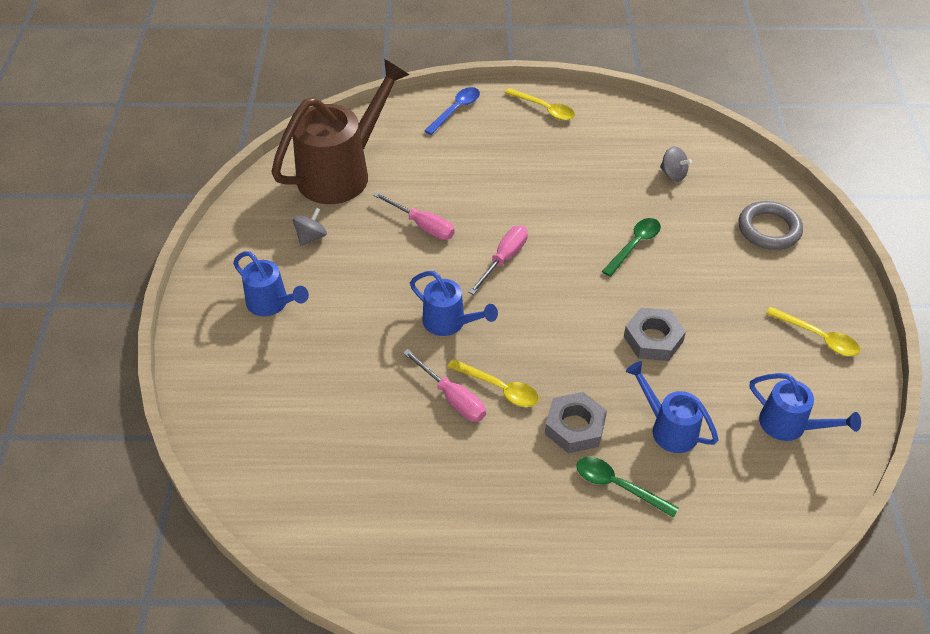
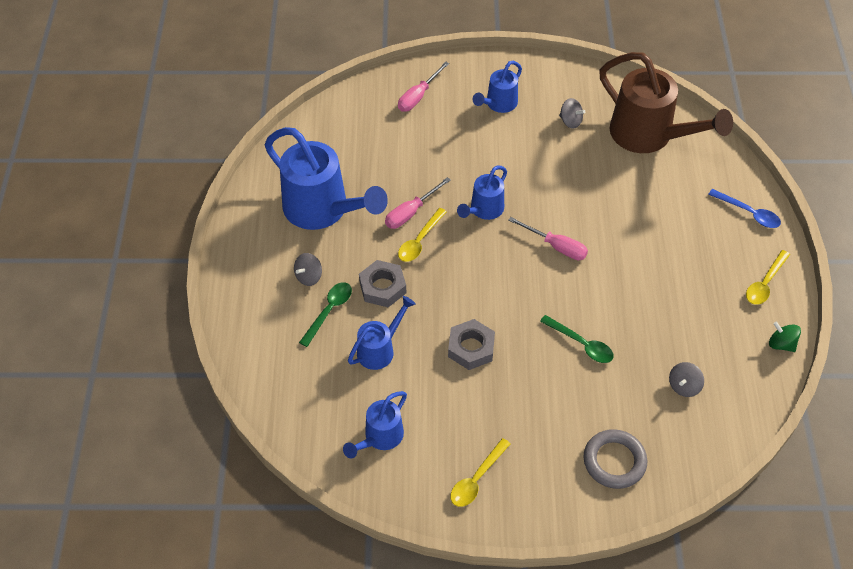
camera: 90 degrees right, 5 degrees up
(422, 226) = (590, 191): pink screwdriver -> pink screwdriver (418, 96)
(447, 501) = (322, 210): none -> blue watering can
(564, 513) = (309, 277): none -> grey spinning top
(614, 107) = (781, 344): none -> green spinning top

